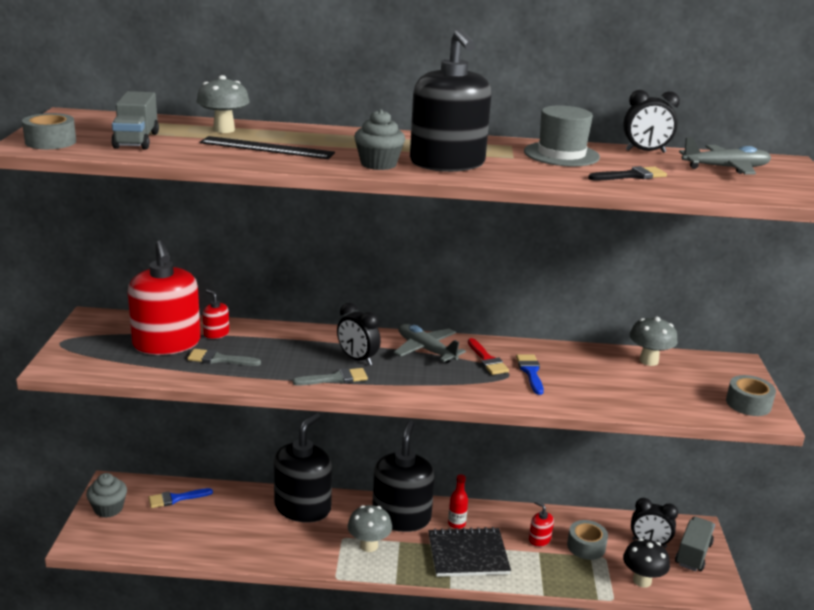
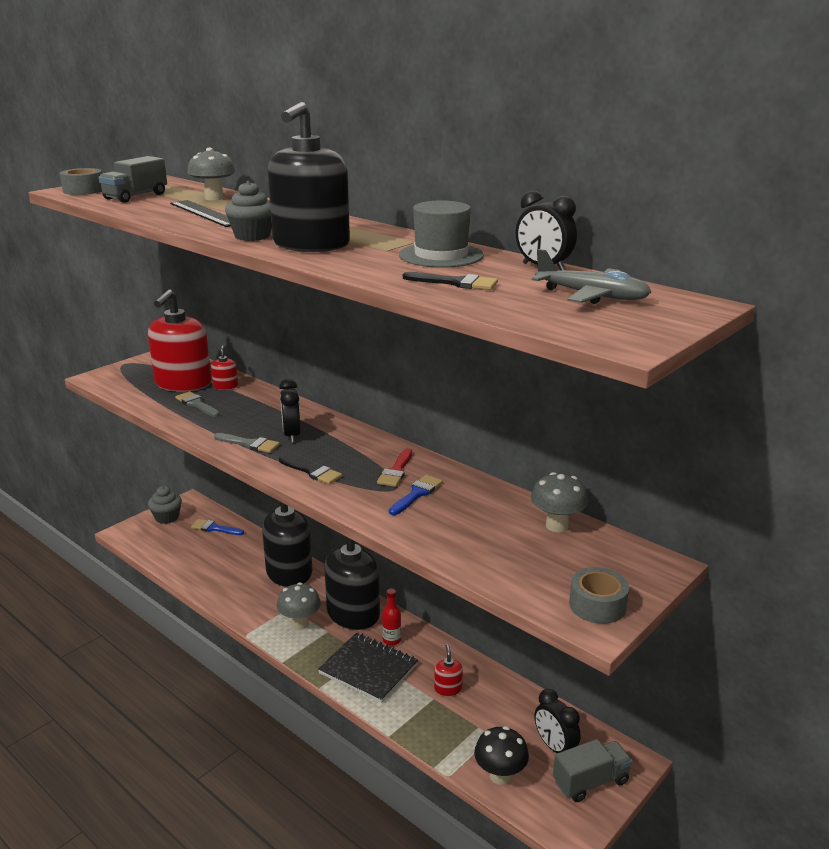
camera: 40 degrees right, 0 degrees up
(426, 350) = (358, 446): grey plane -> none
(428, 383) = (312, 472): none -> black brush
(586, 546) = (485, 716): grey tape -> none

